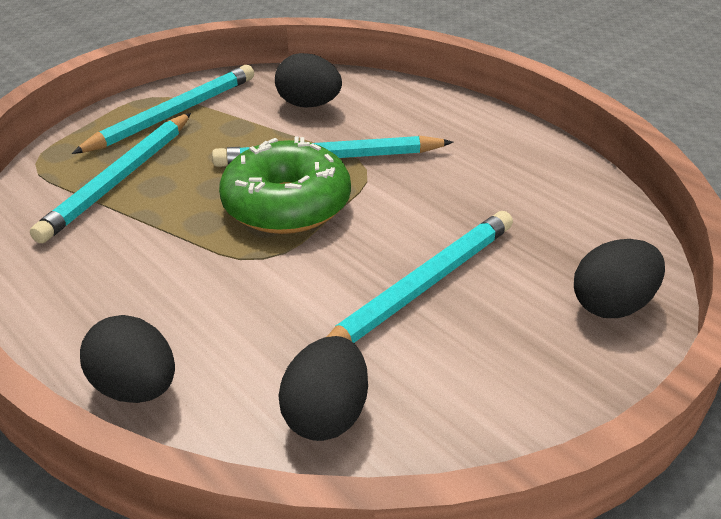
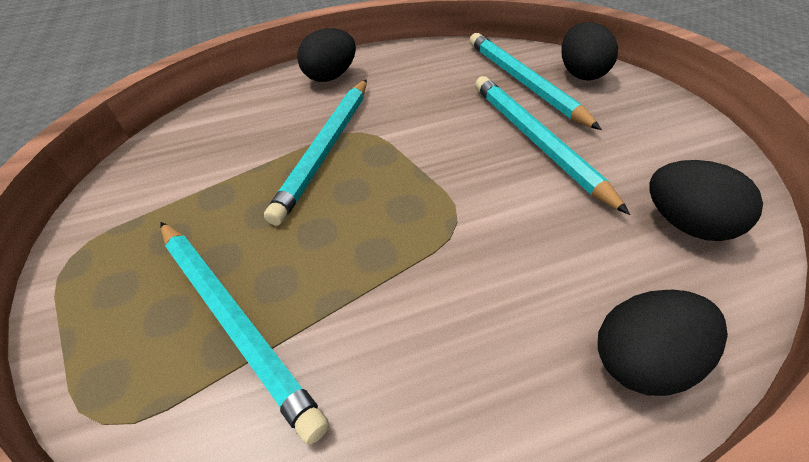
camera: 65 degrees left, 10 degrees up
(173, 114) = (134, 243): turquoise pencil -> turquoise pencil (523, 82)
(287, 205) = (383, 188): green donut -> none
(309, 105) = (225, 141): black egg -> black egg (331, 76)

